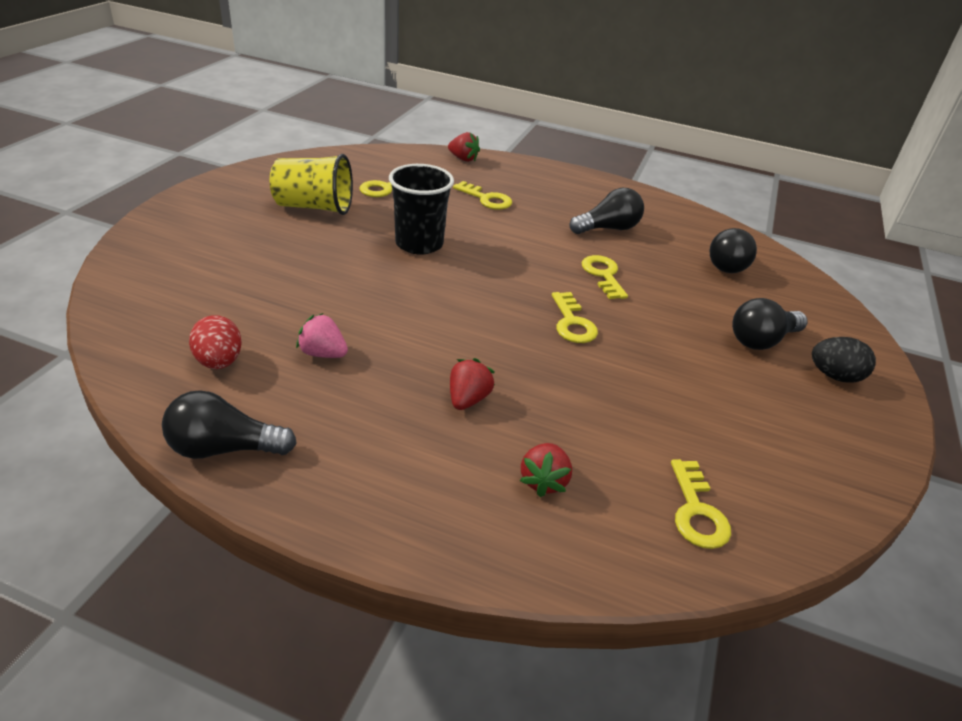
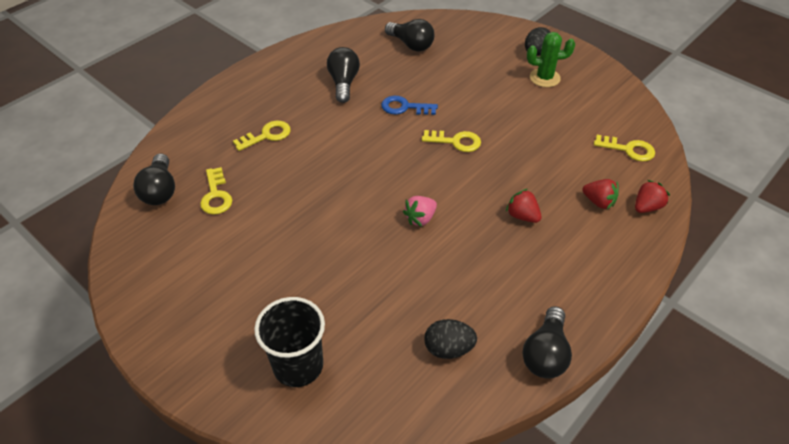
camera: 65 degrees left, 10 degrees up
(219, 362) = (448, 349): red egg -> black egg
(314, 207) = (227, 253): yellow cup -> none
(323, 353) = (454, 283): pink strawberry -> pink strawberry (420, 218)
(419, 244) = (322, 195): black cup -> black cup (298, 365)
(463, 159) = (184, 130): red strawberry -> red strawberry (646, 207)
(603, 275) = (404, 107): yellow key -> blue key
(761, 340) = (497, 66): black light bulb -> black light bulb (160, 190)
(784, 391) = (544, 78): none -> green cactus

